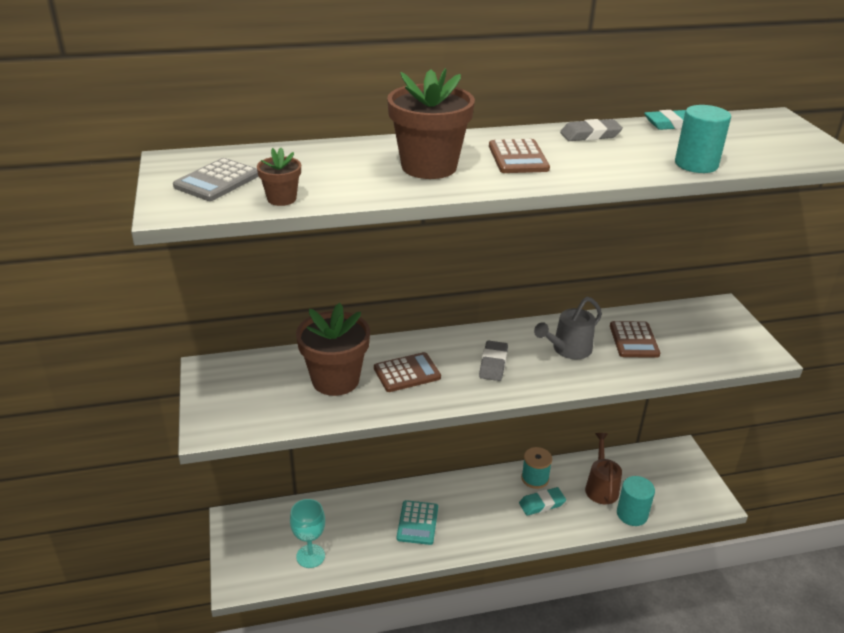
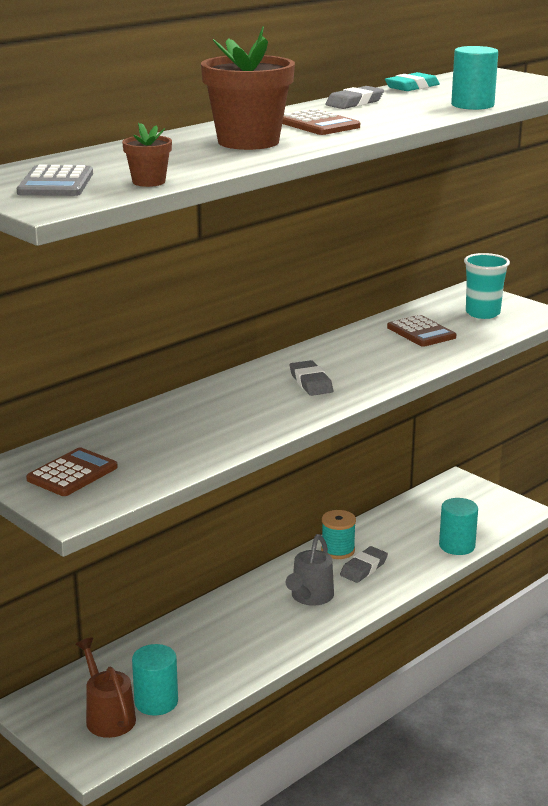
camera: 30 degrees left, 10 degrees down
(310, 556) = (156, 702): turquoise goblet -> turquoise cylinder
(335, 380) = (163, 437): brown flower pot -> none
(407, 373) = (232, 412): brown calculator -> brown calculator (72, 473)
(417, 523) = (249, 630): turquoise calculator -> none
(542, 504) = (364, 568): turquoise eraser -> grey eraser
(567, 350) = (369, 354): grey watering can -> grey watering can (310, 597)
(601, 486) = (408, 534): brown watering can -> brown watering can (107, 715)
(709, 336) = (482, 313): none -> turquoise cup

